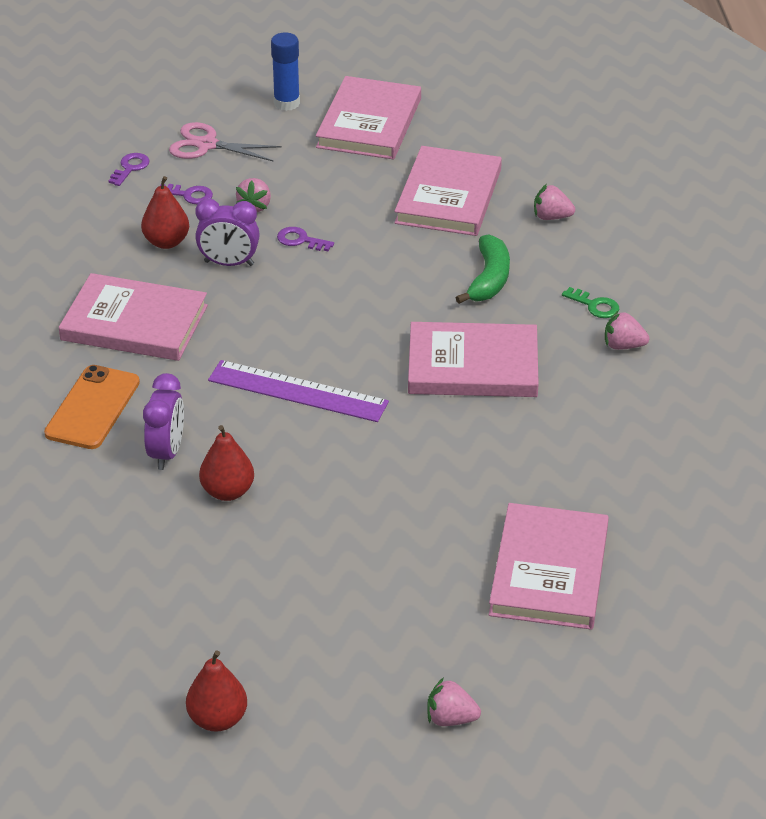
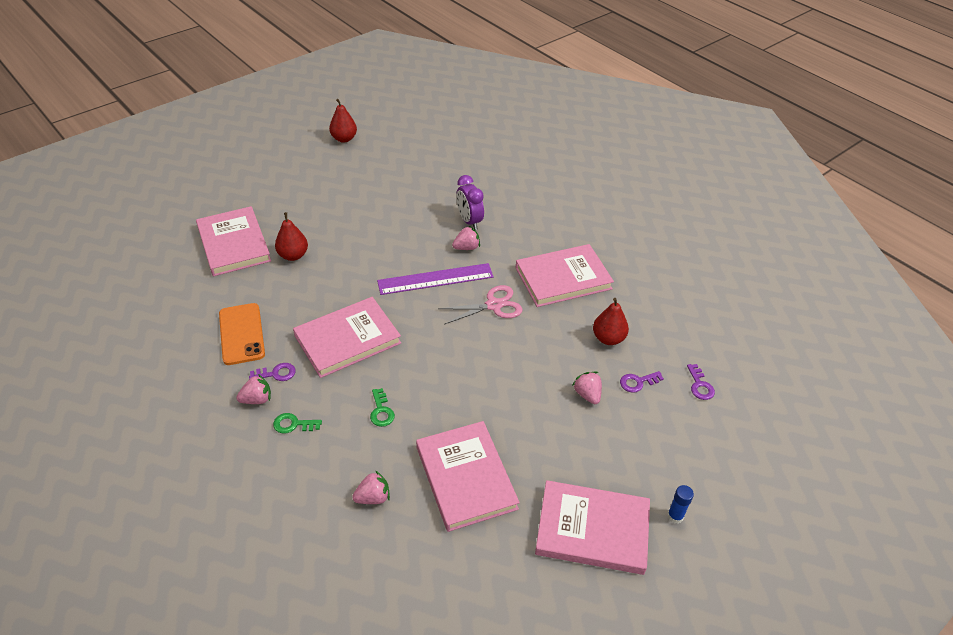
camera: 145 degrees right, 5 degrees up
(92, 408) = (529, 226): orange phone -> orange phone (241, 334)
(206, 145) = (679, 435): pink scissors -> pink scissors (494, 305)
(227, 491) = (422, 216): red pear -> red pear (293, 255)
(229, 263) = (555, 341): purple clock -> none
(286, 103) = (675, 516): blue glue stick -> blue glue stick, size x0.65
(300, 240) = (531, 381): purple key -> purple key (276, 373)
(369, 123) = (592, 529): pink book -> pink book turned 60 degrees counterclockwise
(450, 718) = (246, 172): pink strawberry -> pink strawberry (466, 247)
(489, 279) = (381, 411): green banana -> green key

